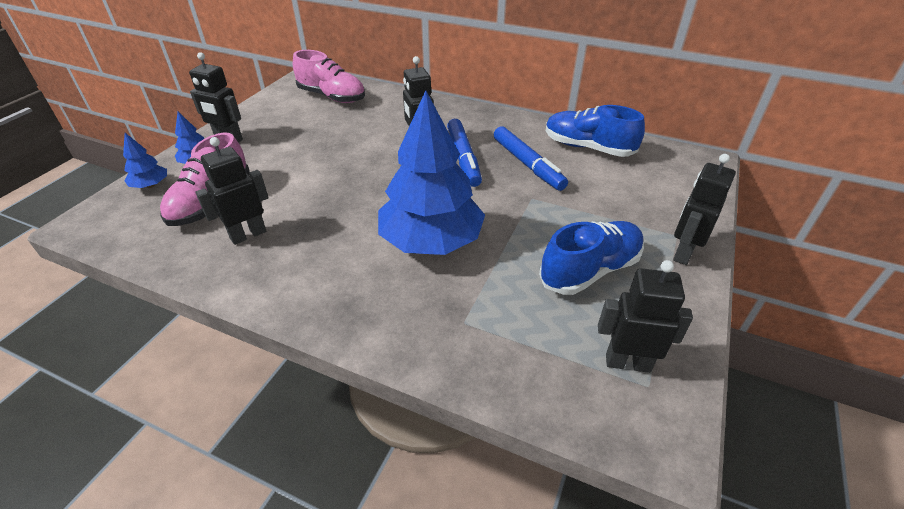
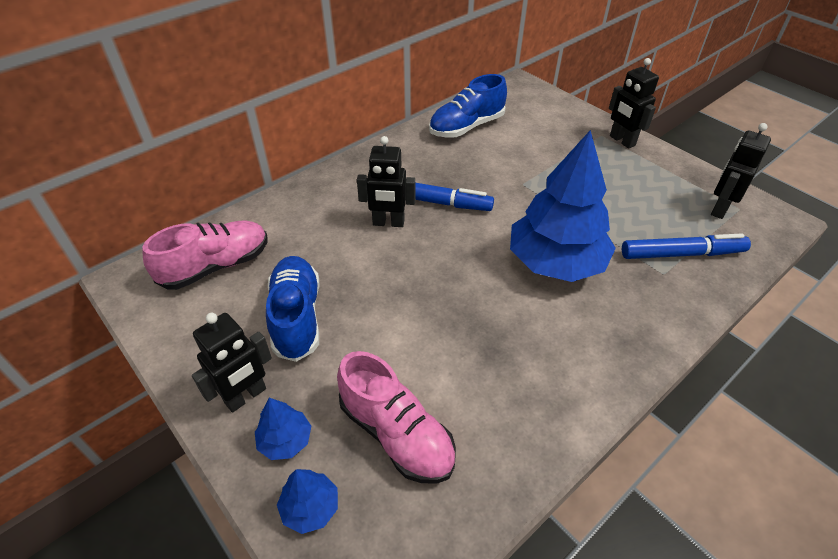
camera: 65 degrees left, 5 degrees up
(248, 234) = (484, 403): black robot -> none
(527, 164) = (471, 168): blue marker -> blue marker (681, 254)
(590, 270) = (626, 189): blue shoe -> blue shoe (297, 317)

